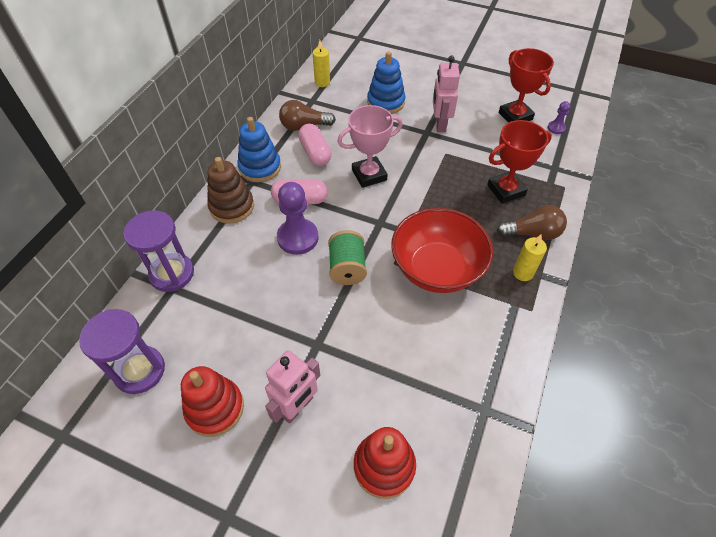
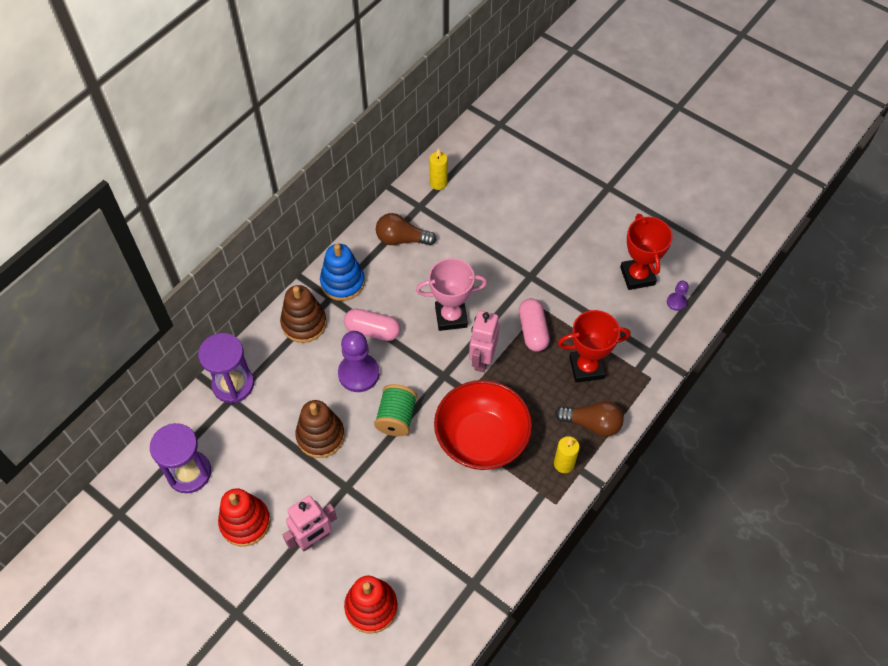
camera: 15 degrees right, 5 degrees up
(275, 301) = (320, 436): none -> brown stacking toy
(315, 153) = (403, 277): pink capsule -> pink capsule (533, 331)
(386, 102) = (500, 226): blue stacking toy -> none
(440, 124) = (549, 269): pink robot -> pink robot (482, 359)

